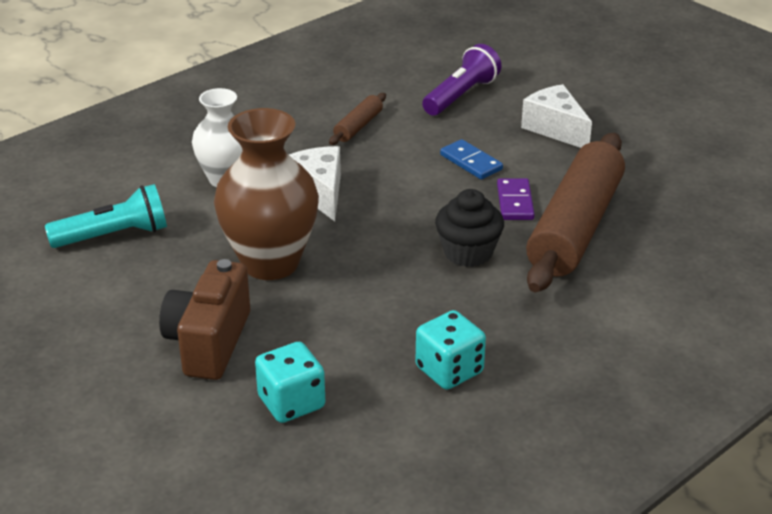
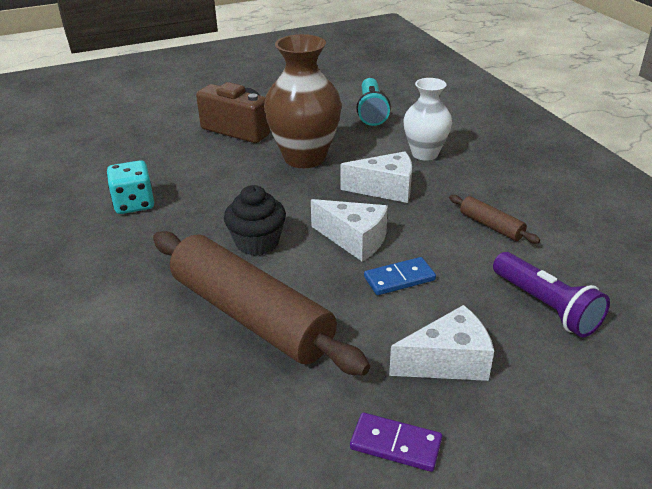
camera: 110 degrees right, 0 degrees up
(291, 402) = (162, 147): turquoise dice -> none
(427, 195) = (354, 240): none -> white cheese
(514, 202) = (315, 288): purple domino -> purple domino (396, 444)

